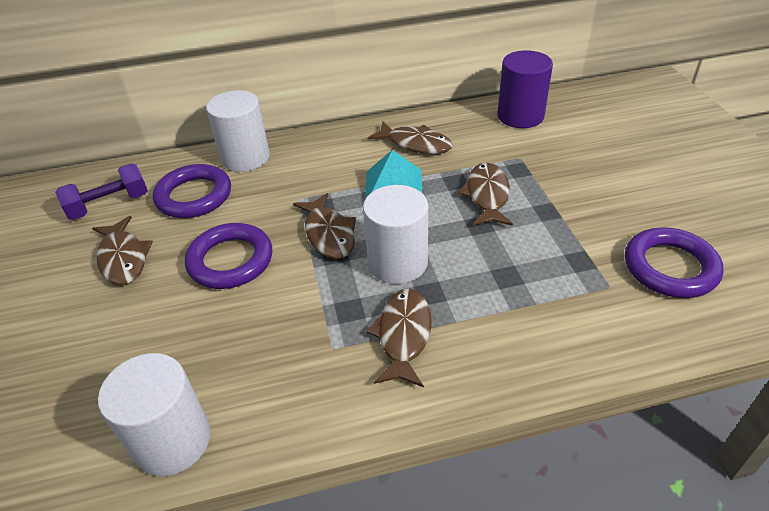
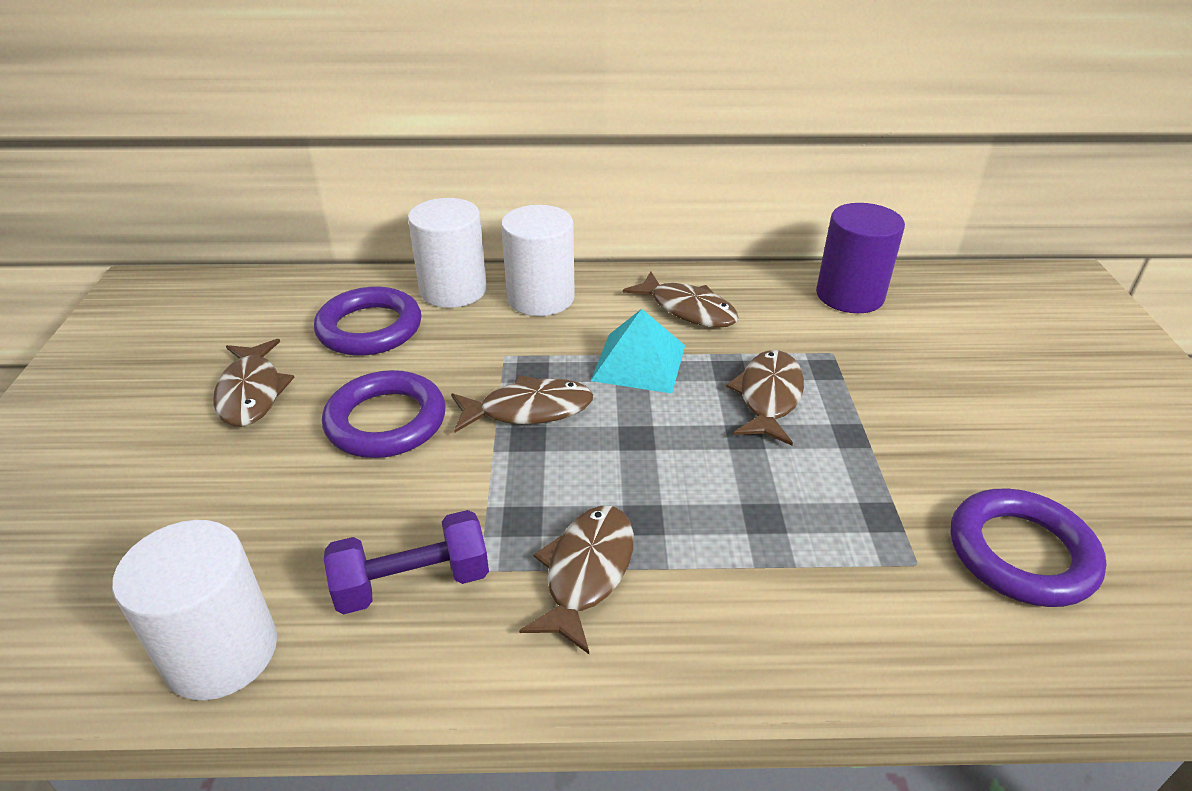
camera: 10 degrees right, 5 degrees down
(109, 205) = (260, 321): purple dumbbell -> purple dumbbell (412, 582)
(329, 234) = (529, 410): brown fish -> brown fish turned 90 degrees counterclockwise
(397, 263) = (611, 467): white cylinder -> white cylinder (540, 298)

